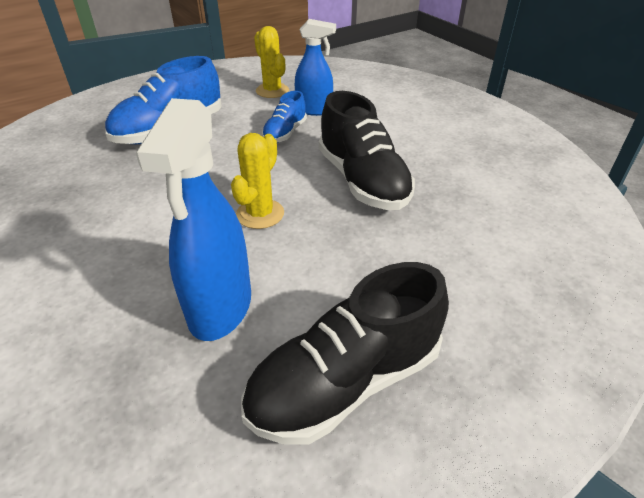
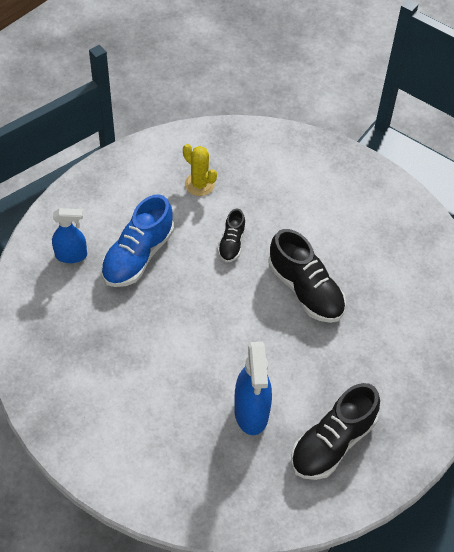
camera: 15 degrees left, 15 degrees up
(260, 214) = (246, 335): yellow cactus -> none
(285, 133) = (232, 243): blue shoe -> black shoe
(314, 110) = (245, 208): blue spray bottle -> blue spray bottle (71, 255)

